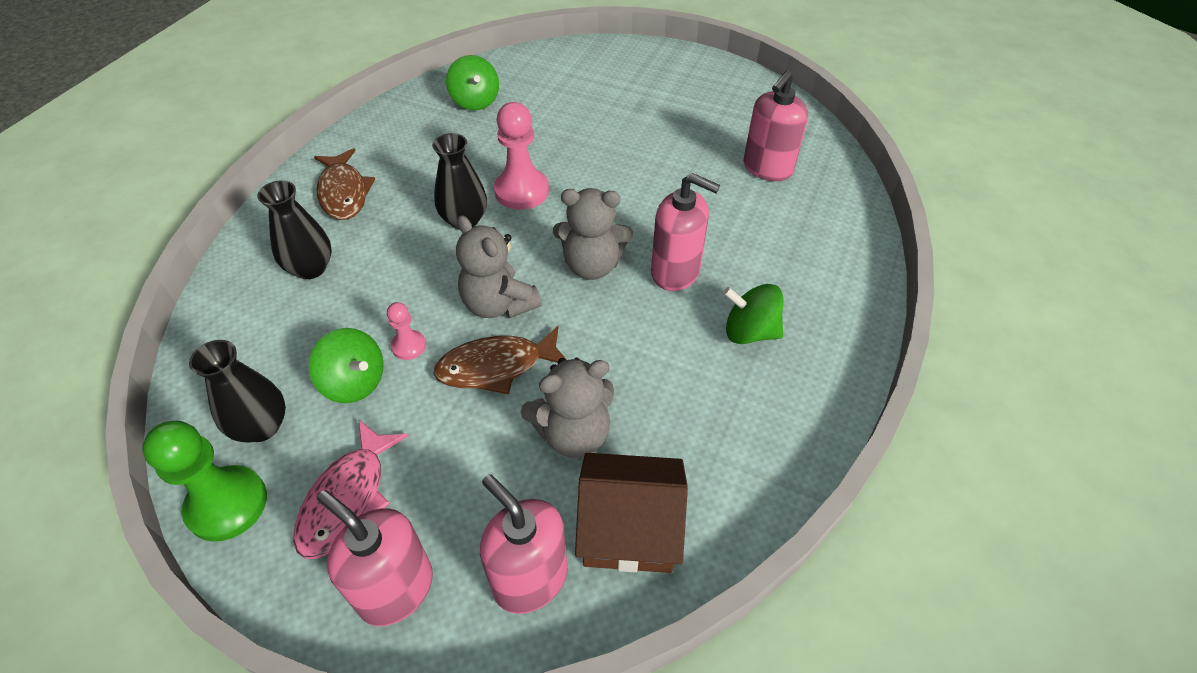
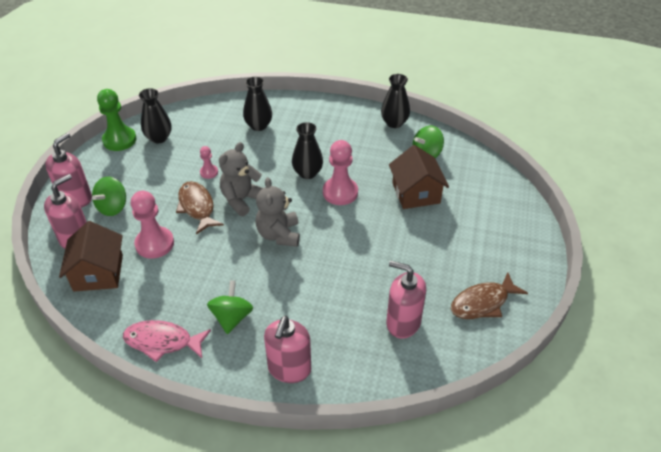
camera: 80 degrees right, 5 degrees down
(344, 193) = (319, 122): brown fish -> brown fish (482, 303)
(348, 498) = (120, 174): pink fish -> pink fish (162, 342)
(354, 382) = (185, 159): green spinning top -> green spinning top (113, 207)
(391, 118) = (394, 123): none -> black vase
(547, 122) = (416, 193): none -> brown house
(573, 433) = (154, 244): grey teddy bear -> pink pawn
(675, 272) = (280, 276): pink soap dispenser -> pink soap dispenser (289, 369)

